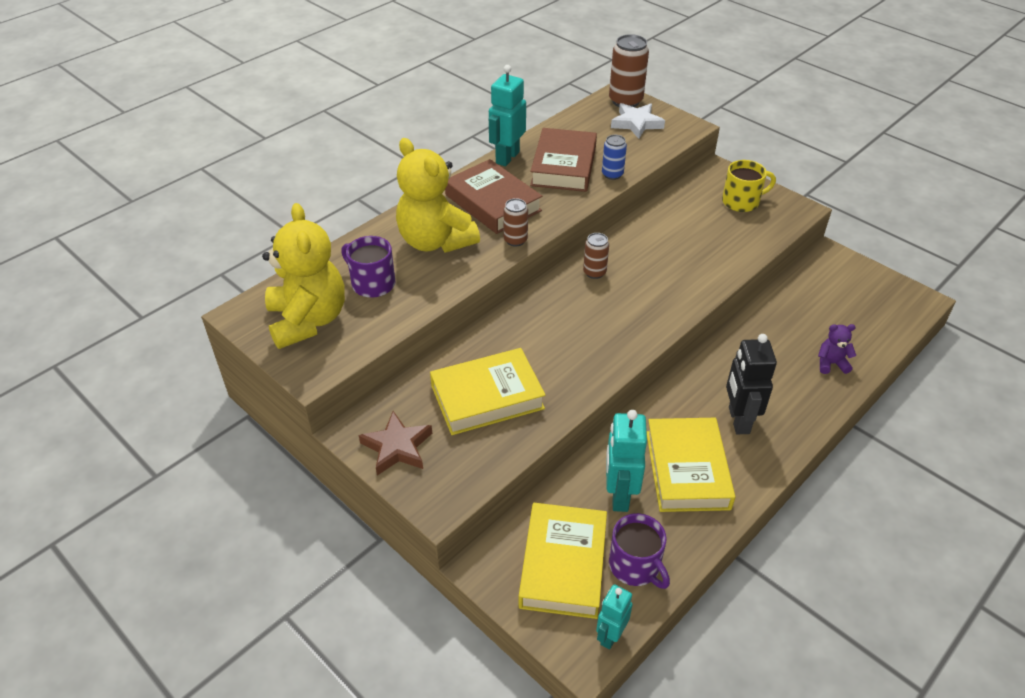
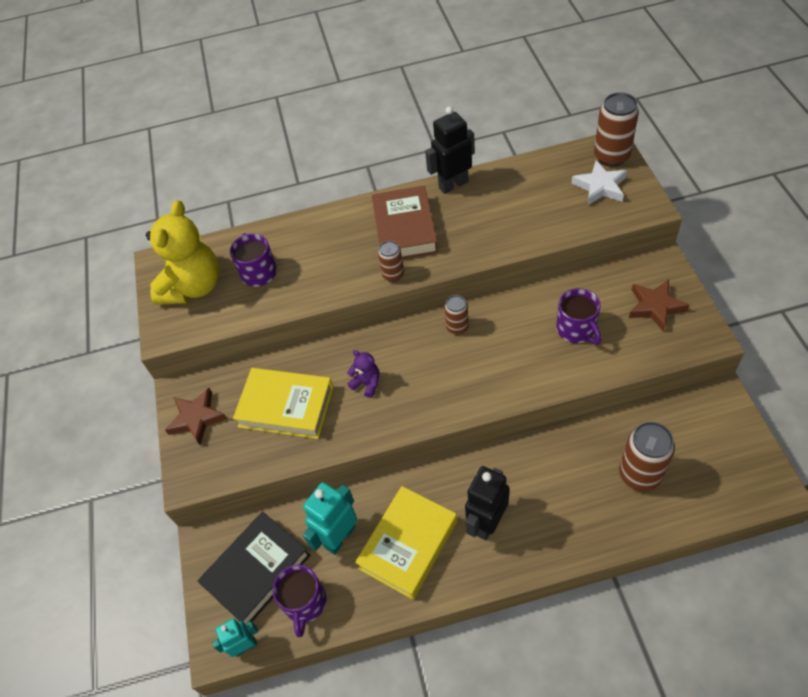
camera: 40 degrees right, 10 degrees up
(435, 241) = (332, 250): yellow teddy bear -> none
(507, 157) = (453, 185): turquoise robot -> black robot
(563, 166) = (494, 212): brown book -> none
(563, 565) = (257, 571): yellow book -> black book
(612, 174) = (529, 237): blue can -> none
(696, 238) = (576, 329): none -> purple mug
(741, 202) = (655, 307): yellow mug -> brown star
(822, 331) = (639, 474): none -> brown can
(831, 363) = (619, 511): purple teddy bear -> purple teddy bear (367, 383)

